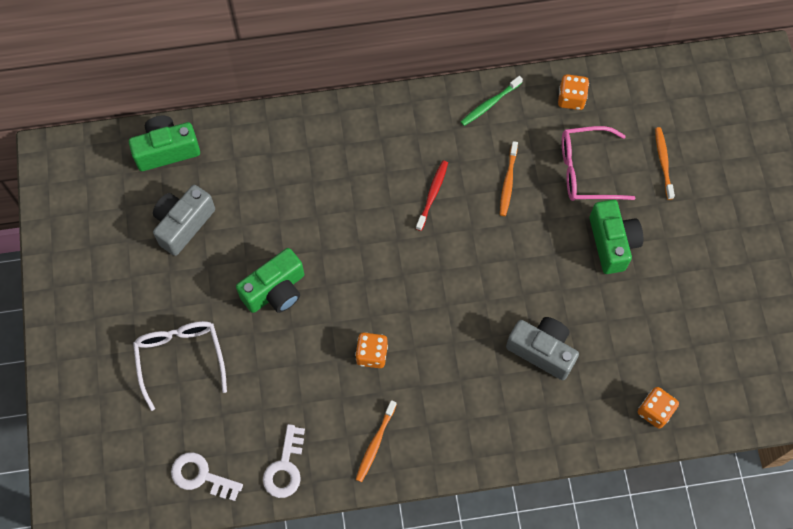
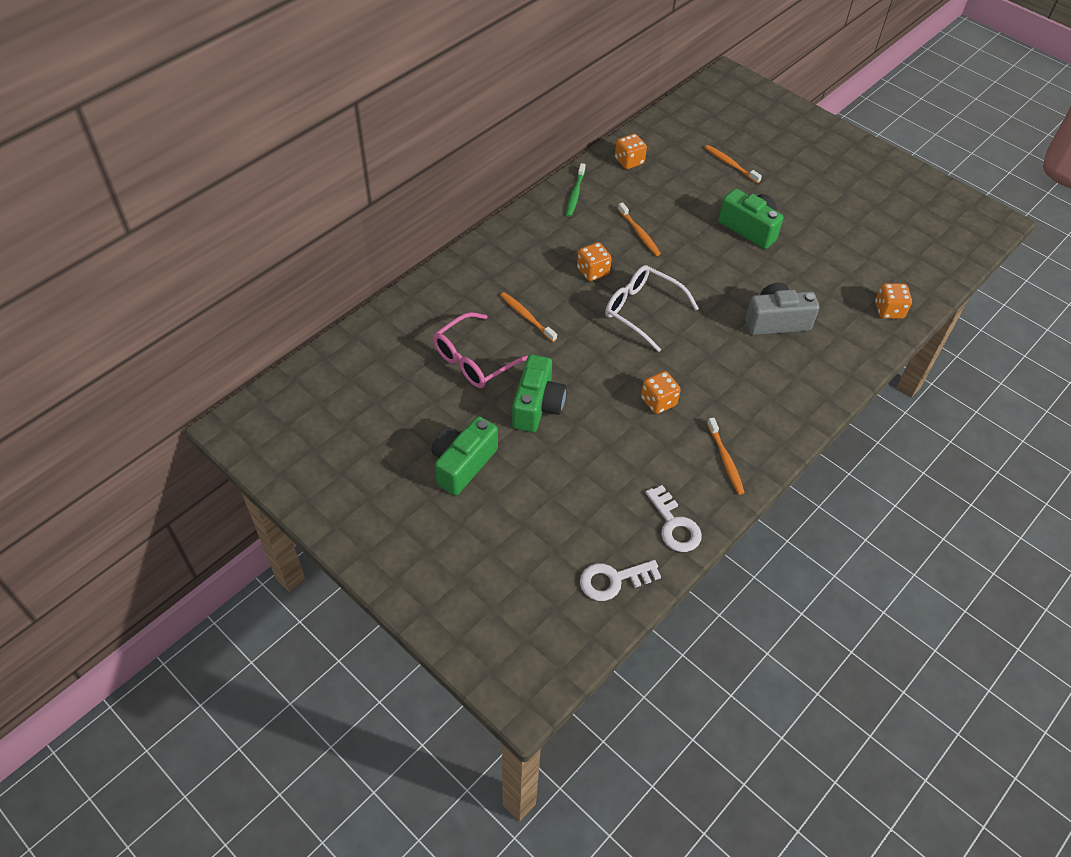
camera: 40 degrees left, 15 degrees down
(166, 150) = (343, 363): green camera -> green camera (462, 464)
(181, 359) = (507, 505): white glasses -> white glasses (643, 311)
(183, 224) = (411, 407): grey camera -> none
(339, 202) = (526, 317): none -> orange toothbrush
(432, 194) = (593, 271): red toothbrush -> orange dice
(587, 170) = (686, 196): pink glasses -> pink glasses (476, 359)

